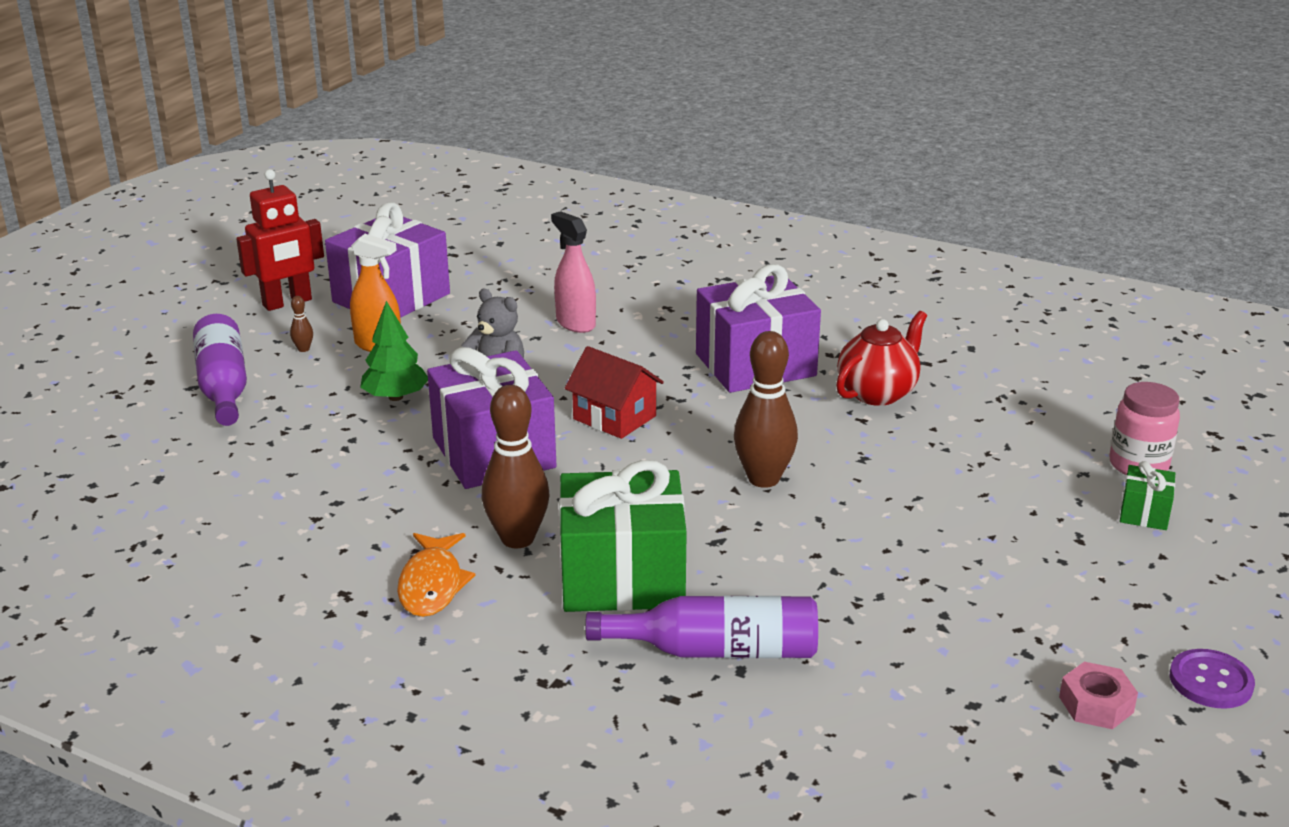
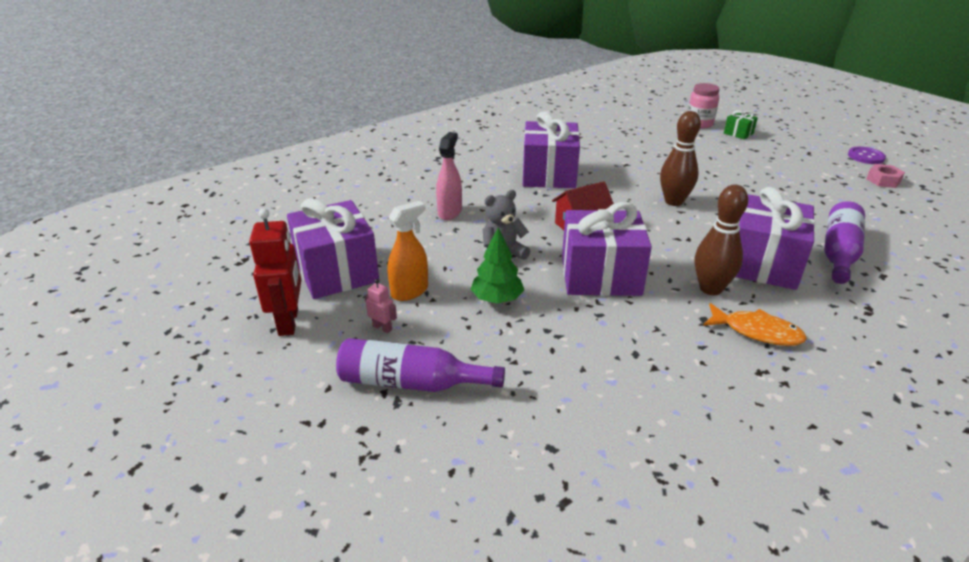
camera: 65 degrees left, 5 degrees up
(303, 349) = (382, 328): brown bowling pin -> pink robot
(575, 323) = (449, 212): pink spray bottle -> pink spray bottle turned 120 degrees clockwise
(622, 577) = (763, 264): green gift -> purple gift
(878, 393) = (602, 154): red teapot -> none

